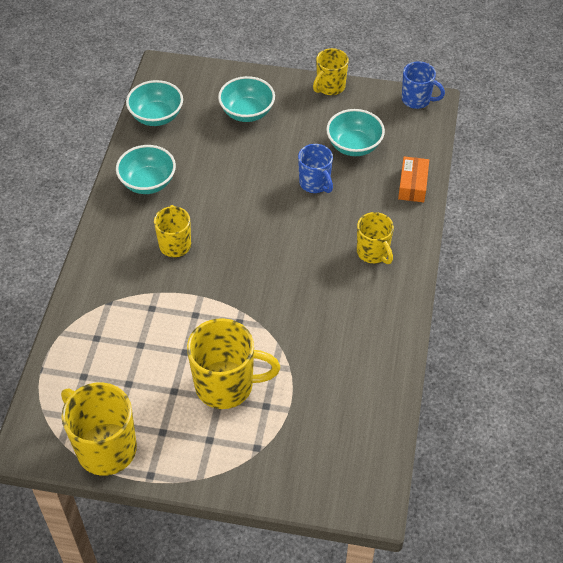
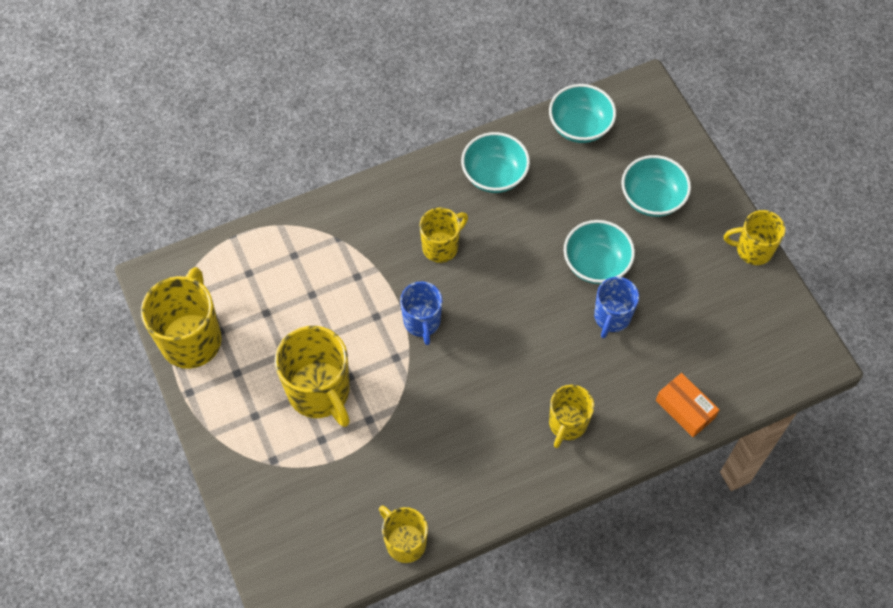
camera: 55 degrees right, 10 degrees up
(354, 146) = (691, 322): turquoise bowl -> turquoise bowl (596, 264)
(388, 398) = (405, 542): none -> yellow mug
(412, 185) = (685, 409): orange box -> orange box turned 75 degrees clockwise
(417, 100) = (808, 342): blue mug -> blue mug (422, 322)

